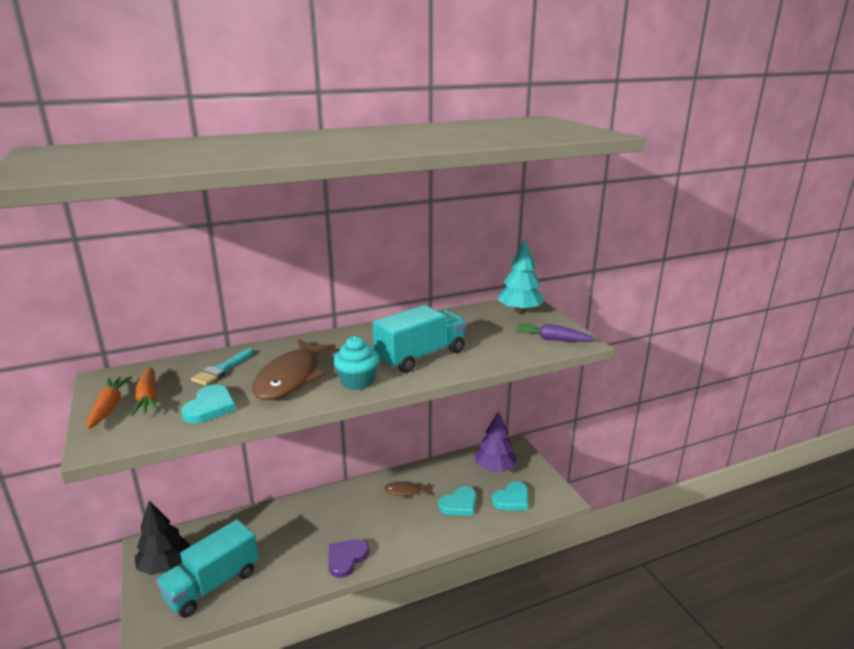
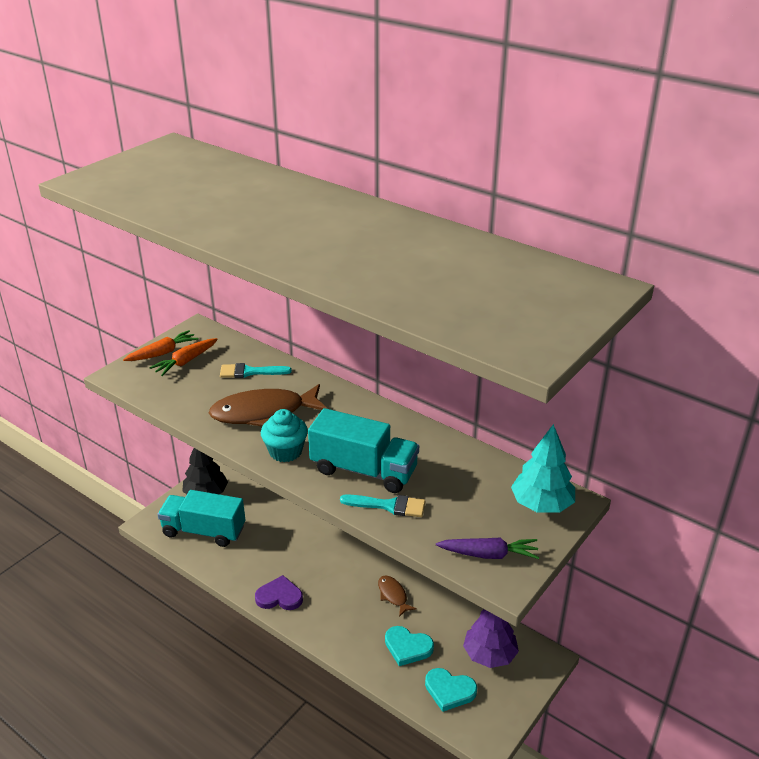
camera: 60 degrees right, 10 degrees up
(210, 407) = (193, 395): turquoise heart -> none
(470, 358) = (388, 506): none -> turquoise brush
(552, 339) = (489, 554): purple carrot -> purple carrot turned 105 degrees clockwise

